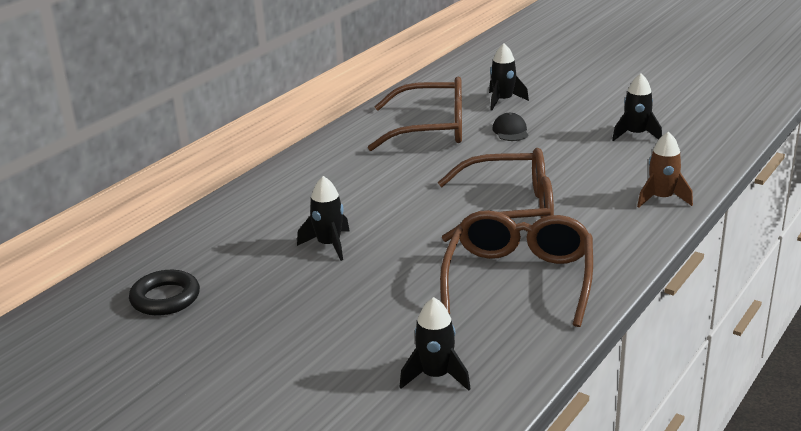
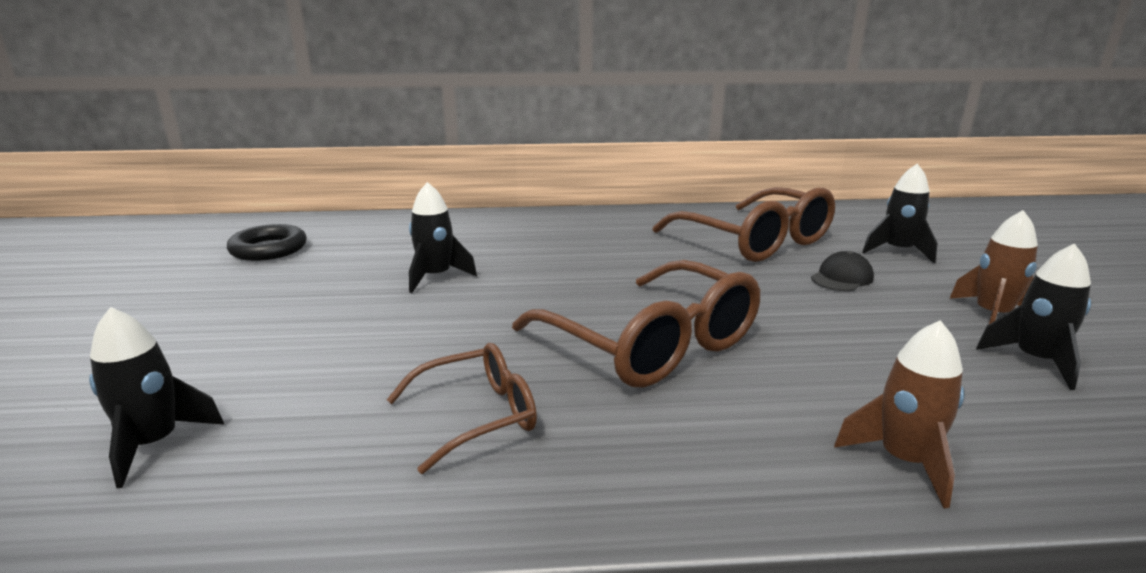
camera: 50 degrees right, 5 degrees down
(519, 279) = (477, 416): brown glasses -> brown glasses, size x0.56
(593, 120) = (992, 315): none -> brown rocket

